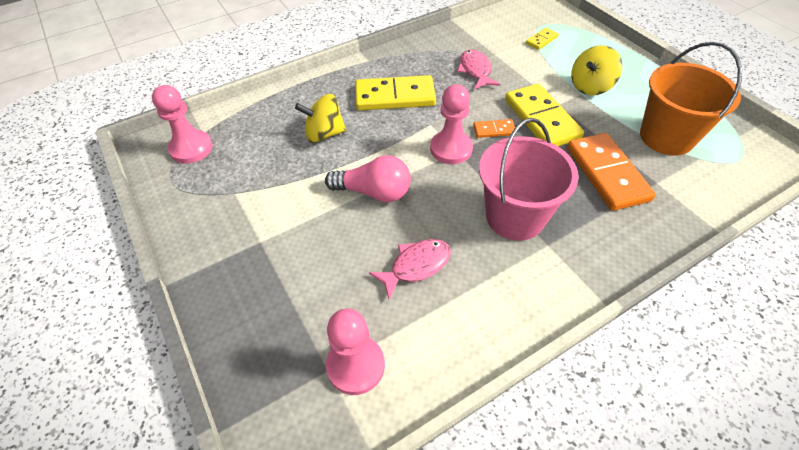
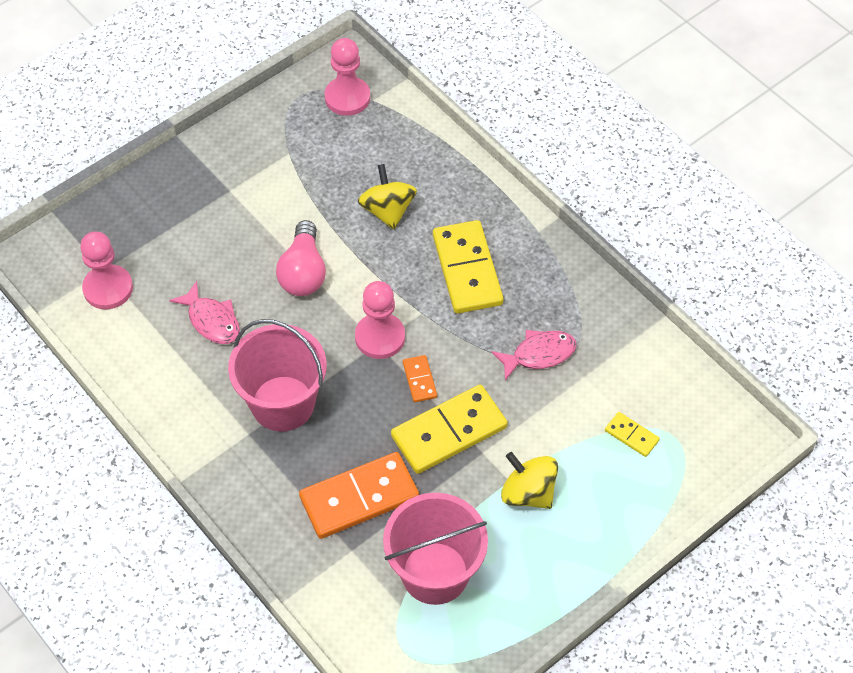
camera: 80 degrees right, 5 degrees up
(666, 137) = (435, 573): orange bucket -> pink bucket

